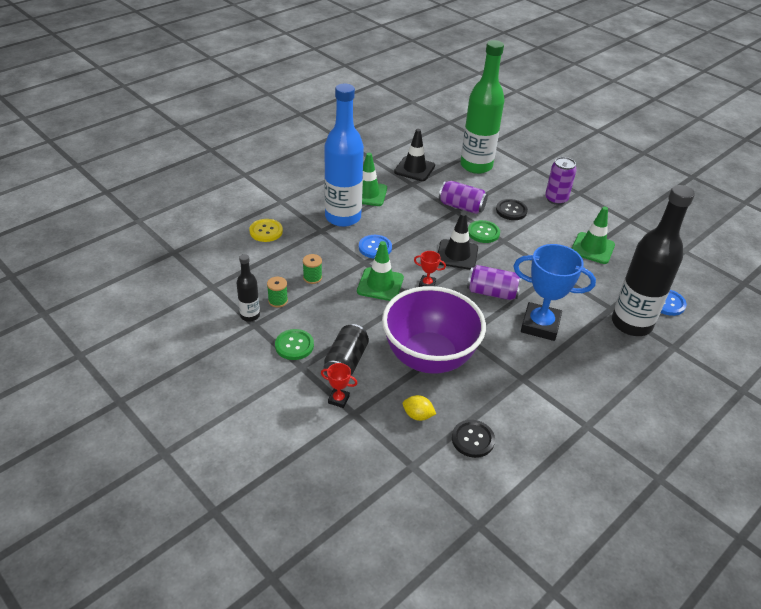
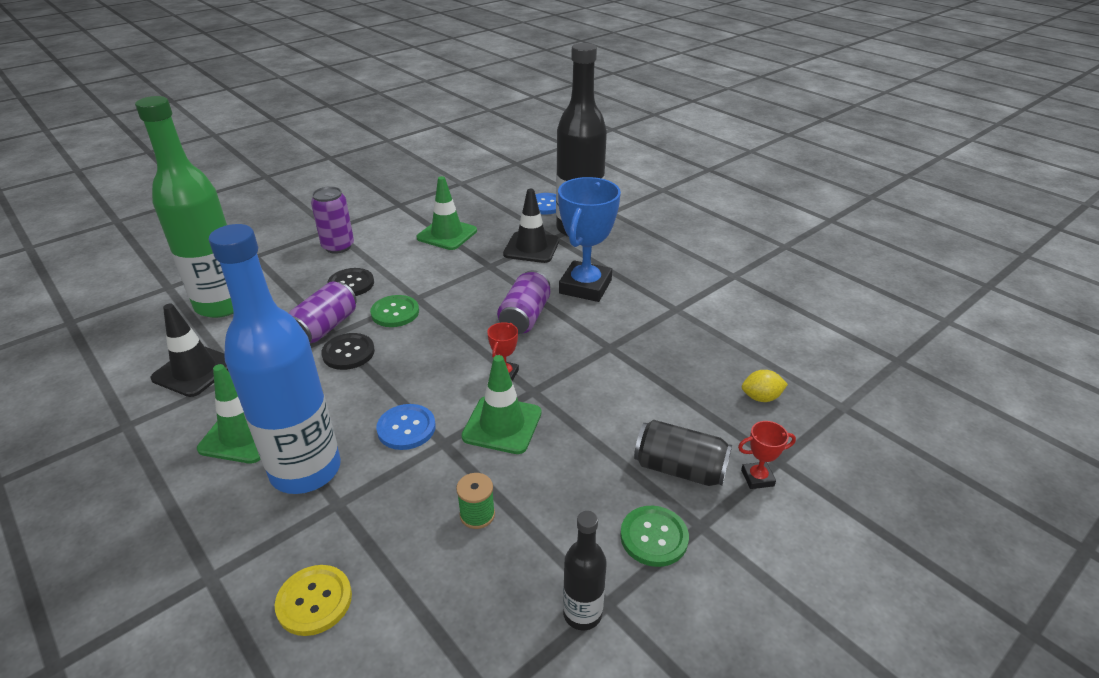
camera: 85 degrees left, 5 degrees down
(278, 301) = (539, 567): green spool -> none
(338, 399) = (757, 478): red trophy -> red trophy turned 60 degrees clockwise
(417, 415) = (761, 397): yellow lemon -> yellow lemon turned 60 degrees clockwise
(429, 358) = (655, 381): purple bowl -> none
(457, 255) = (441, 340): black traffic cone -> black traffic cone (531, 248)
(473, 439) = (782, 354): black button -> black button (348, 353)

